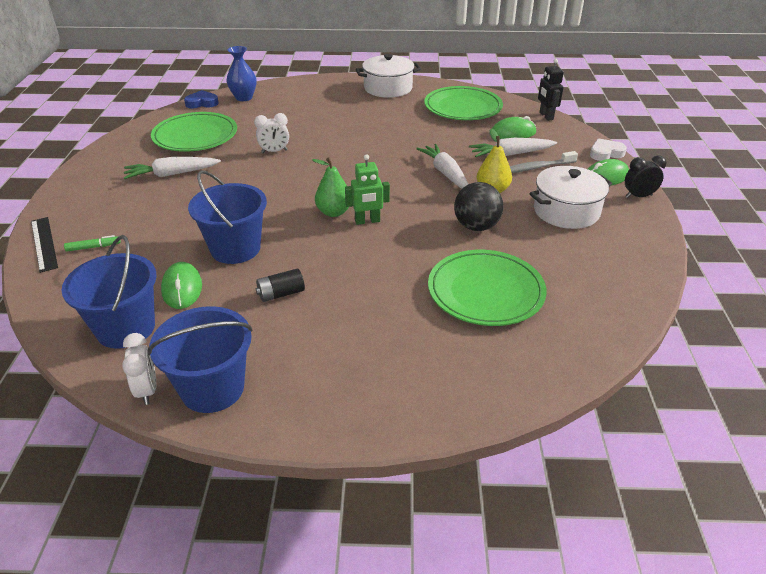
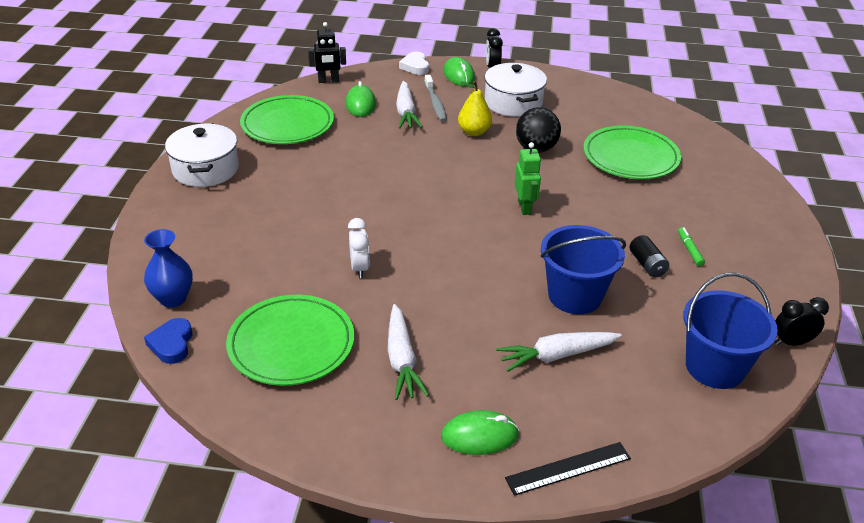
camera: 85 degrees left, 0 degrees up
(93, 247) = (575, 416): green marker -> green marker (689, 250)
(147, 390) = (791, 342): white clock -> black clock
(182, 288) = (647, 331): green mouse -> green mouse (479, 436)
(212, 388) = (777, 303): blue bucket -> none
(333, 212) = (507, 227): green pear -> none
(445, 173) = (437, 153): white carrot -> white carrot (556, 356)

